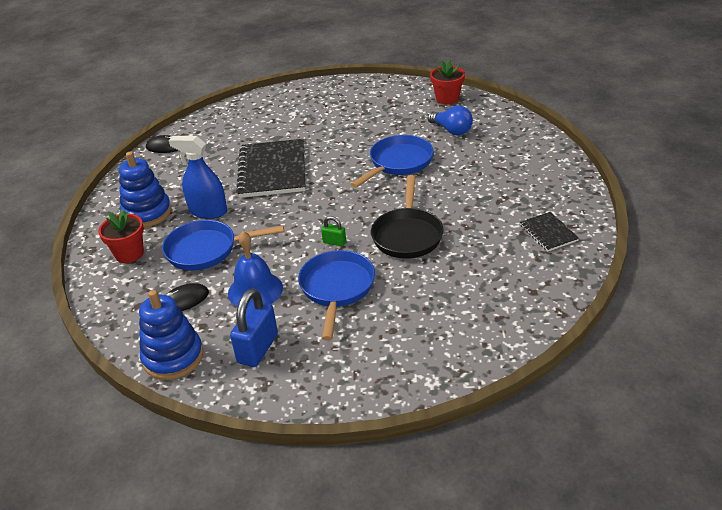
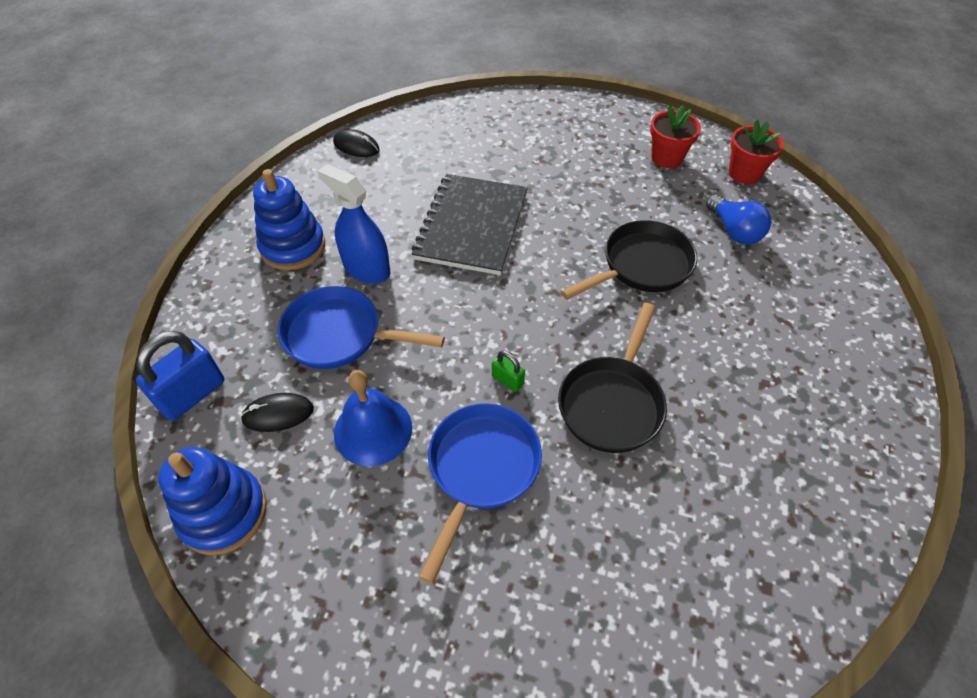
camera: 15 degrees right, 15 degrees up
(129, 254) = (245, 308): red flower pot -> red flower pot (666, 158)
(258, 348) = (336, 542): blue padlock -> blue padlock (192, 394)
(398, 163) = (641, 266): blue pan -> black pan
(548, 233) = (823, 473): black notebook -> none

